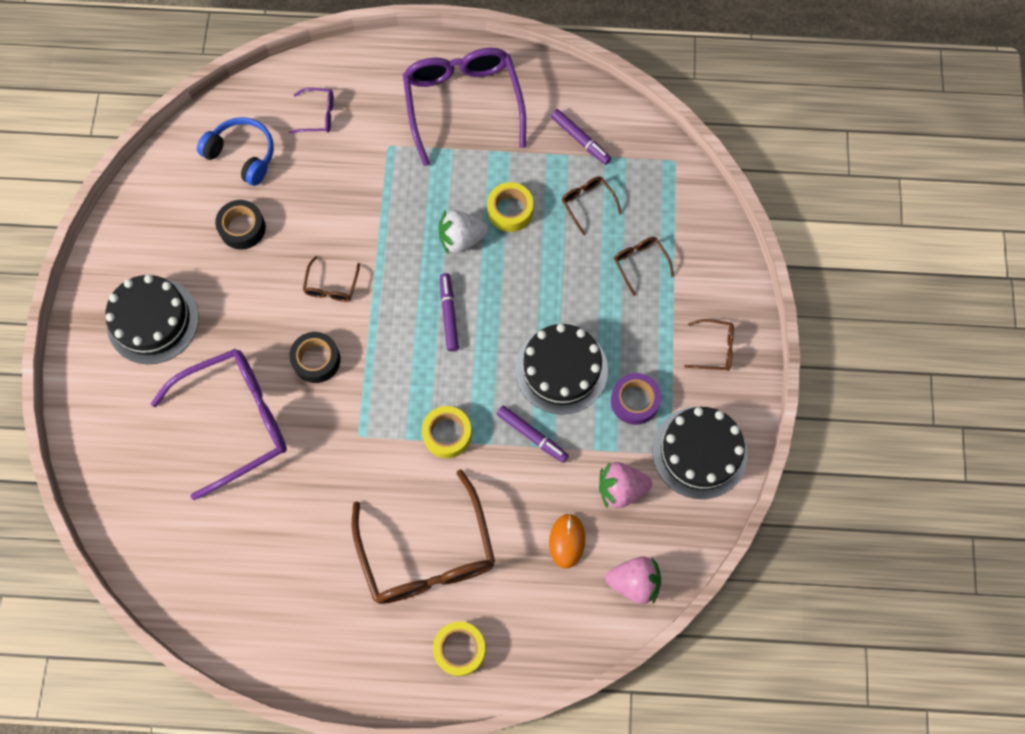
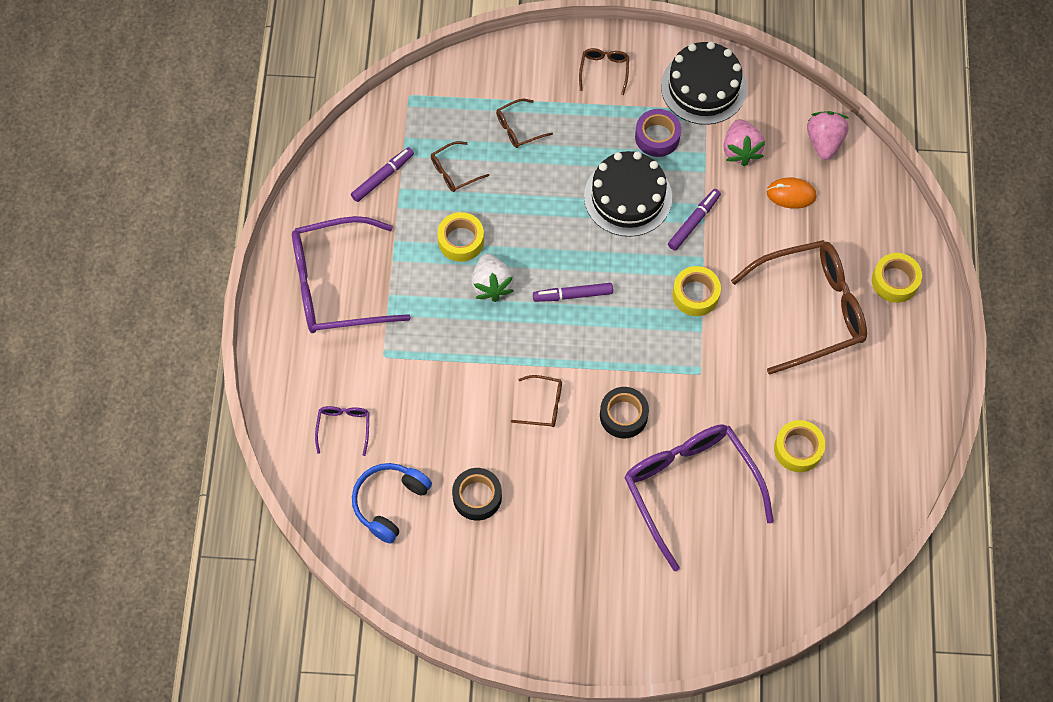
camera: 90 degrees left, 5 degrees down
(153, 321) = (583, 580): black cake -> none
(270, 530) = (798, 449): none -> yellow tape

